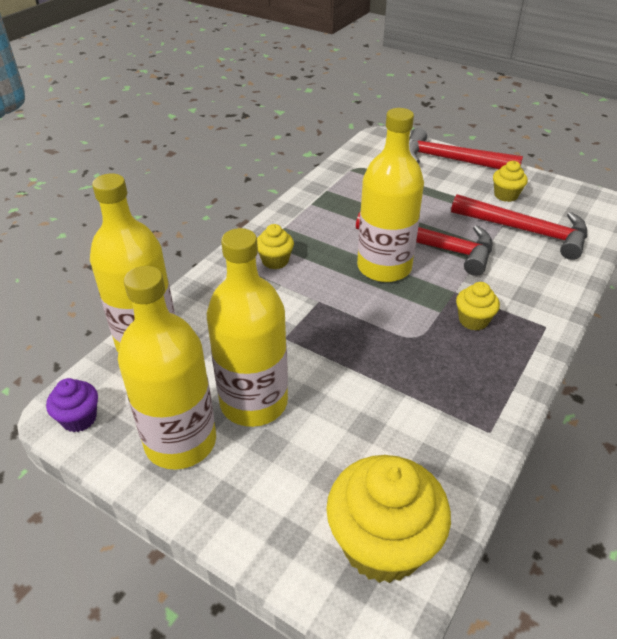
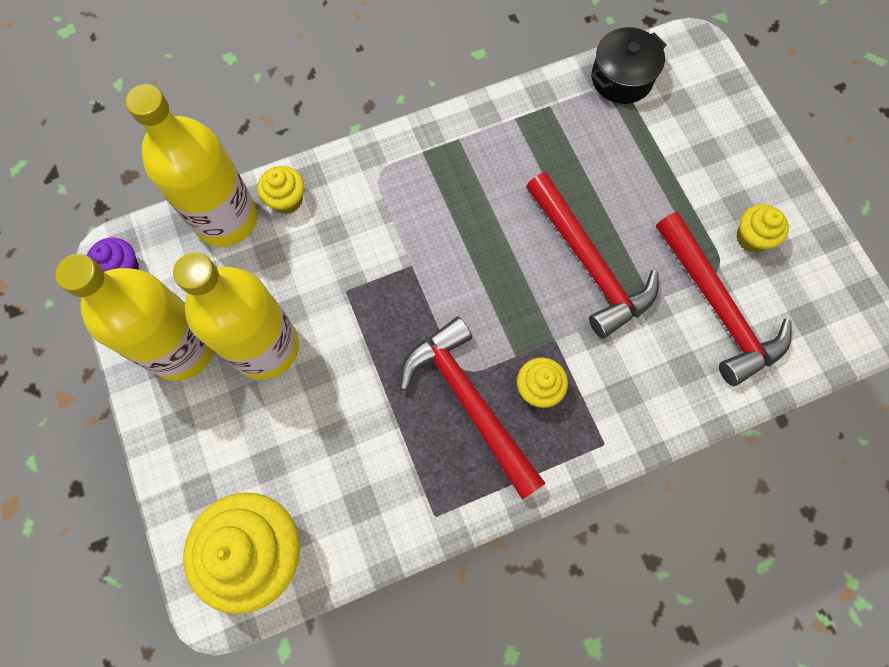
camera: 35 degrees right, 30 degrees up
(275, 261) = (411, 184): yellow cupcake -> yellow cupcake (286, 200)
(356, 163) = (621, 78): none -> black pot
(384, 267) = (512, 261): yellow bottle -> none
(451, 160) = (743, 139): red hammer -> red hammer (469, 402)

